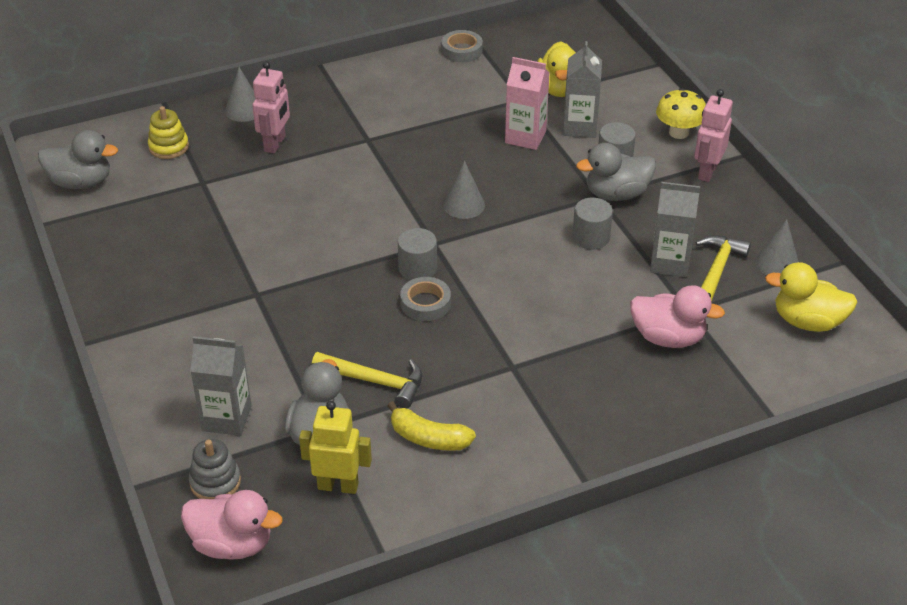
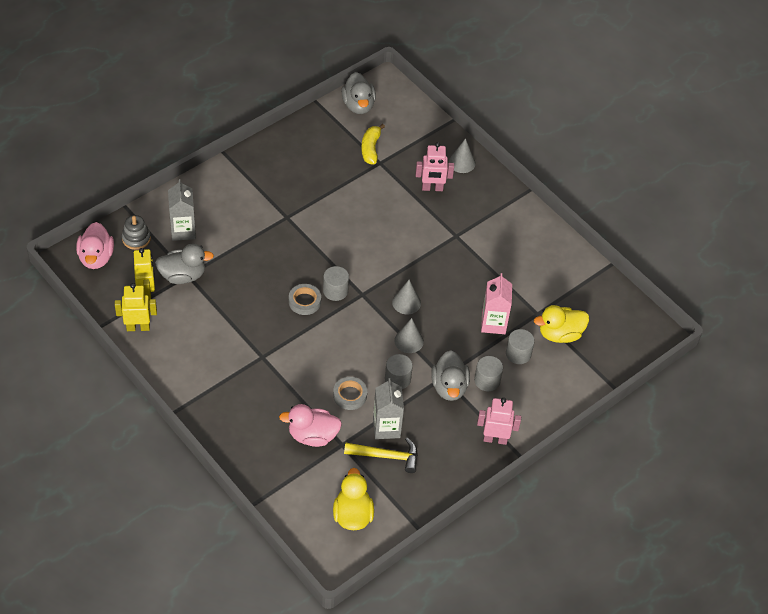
camera: 70 degrees right, 10 degrees up
(169, 147) = (408, 136): yellow stacking toy -> none
(375, 381) = (230, 291): yellow hammer -> none
(406, 508) = (138, 327): none -> yellow robot
(429, 438) = (192, 327): yellow banana -> yellow banana (370, 149)
(462, 50) = (583, 266): grey tape -> grey tape (350, 395)
(580, 127) = (518, 354): grey carton -> grey cylinder
(616, 194) = (449, 387): grey duck -> grey duck turned 150 degrees counterclockwise
(668, 338) = (312, 436): pink duck -> pink duck turned 90 degrees clockwise
(679, 132) = (536, 416): yellow mushroom -> none
(777, 263) = (407, 492): grey cone -> grey cone (409, 341)

